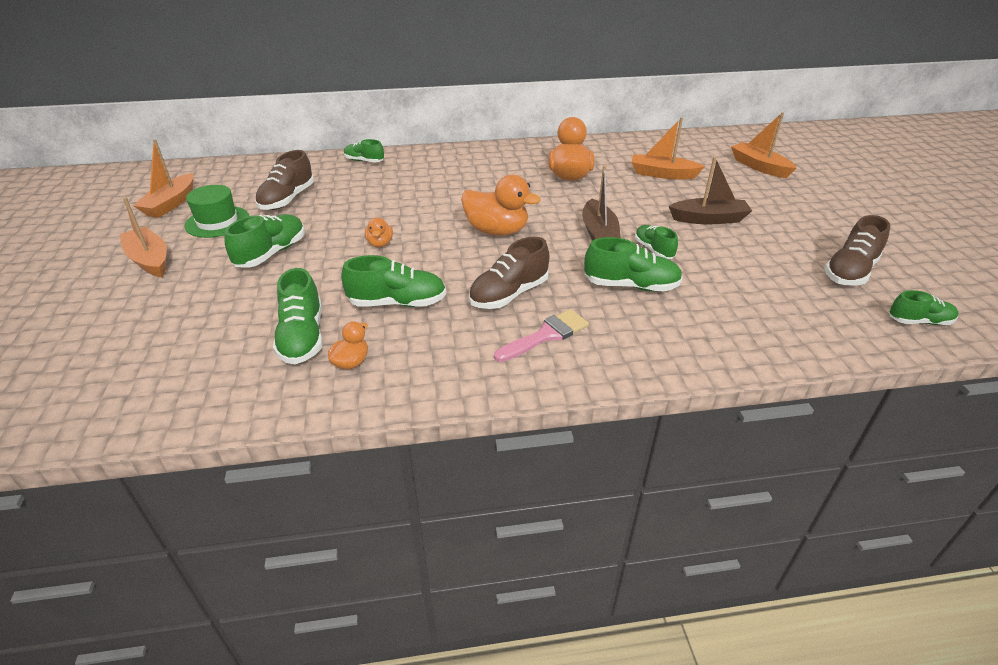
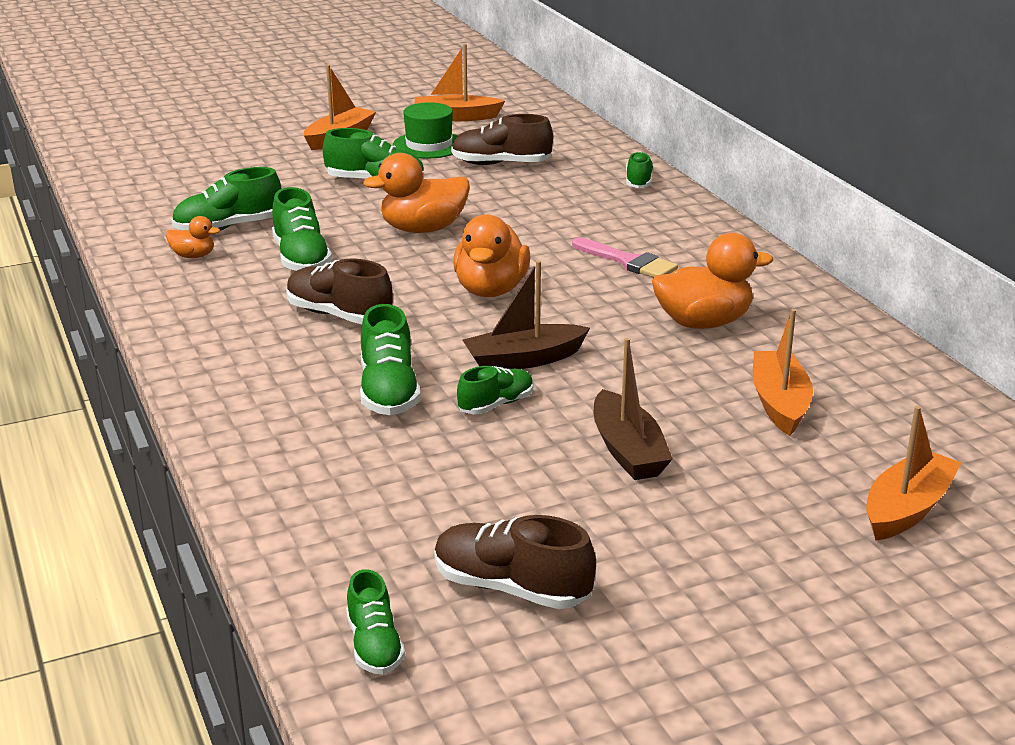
camera: 75 degrees right, 10 degrees down
(380, 243) = (423, 229): orange duck -> orange duck, size x1.96
(546, 335) = (261, 346): pink brush -> pink brush (628, 262)

